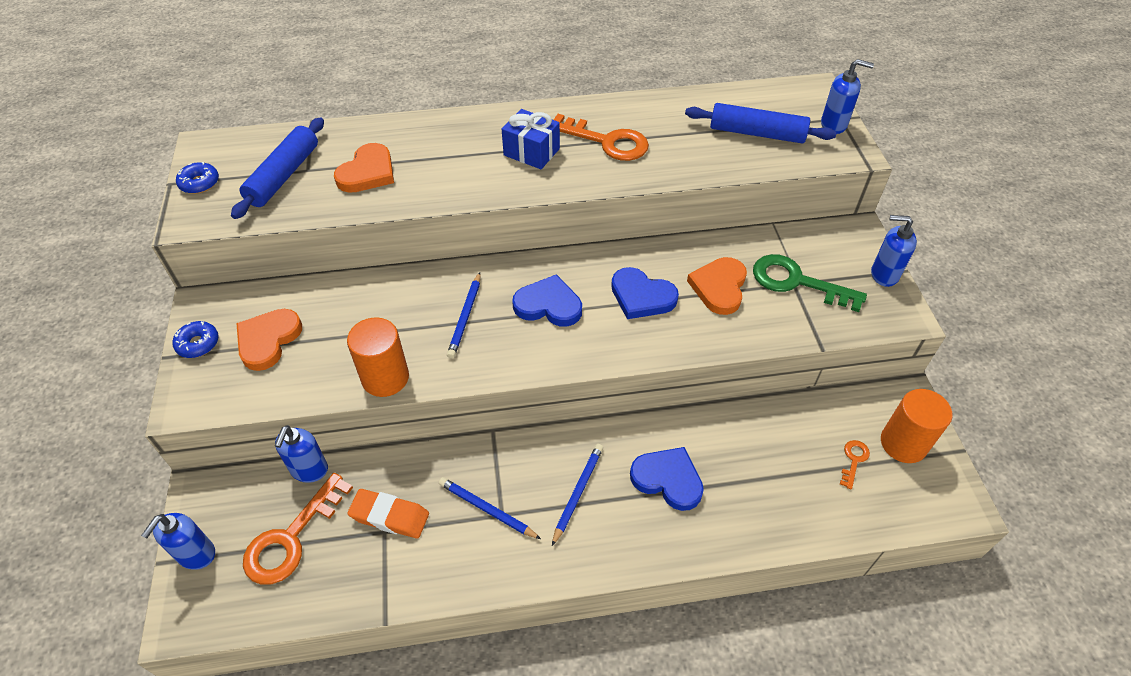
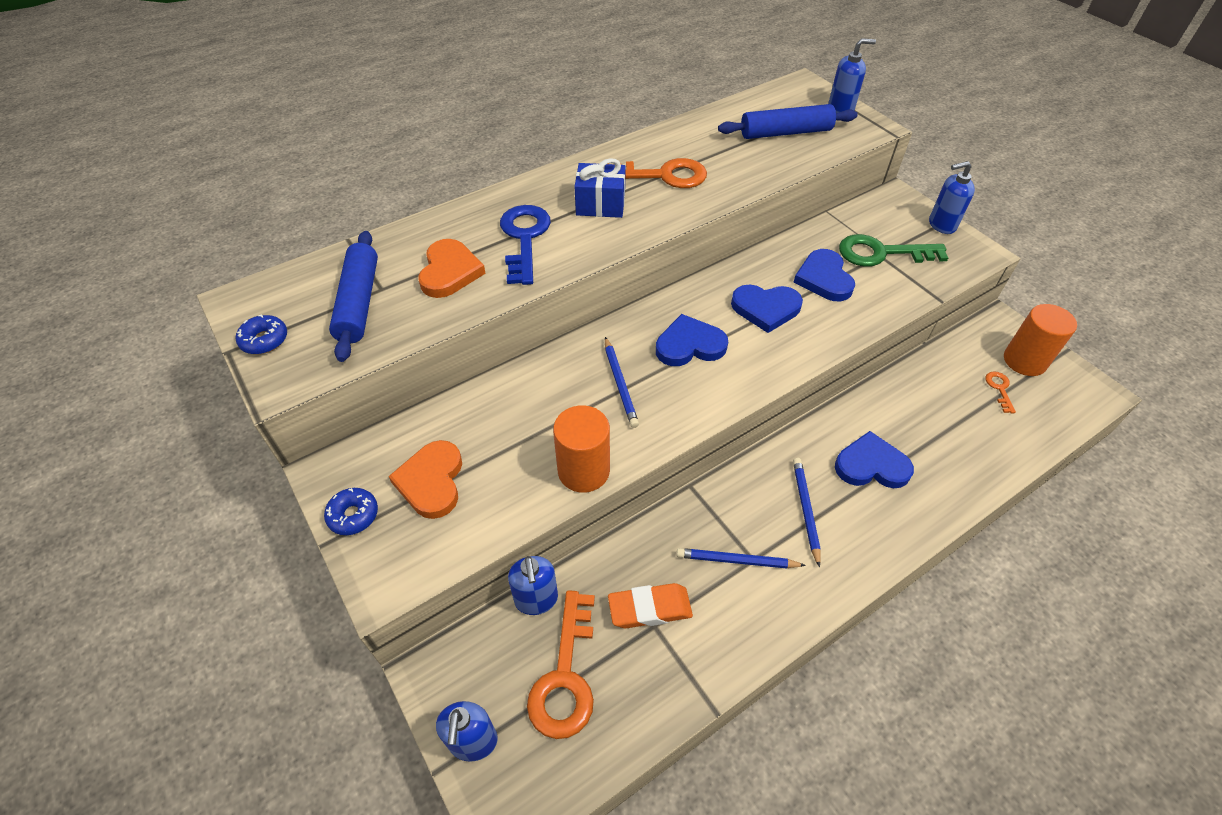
camera: 25 degrees left, 0 degrees up
(446, 162) = (524, 238): none -> blue key
(719, 287) = (824, 278): orange heart -> blue heart

